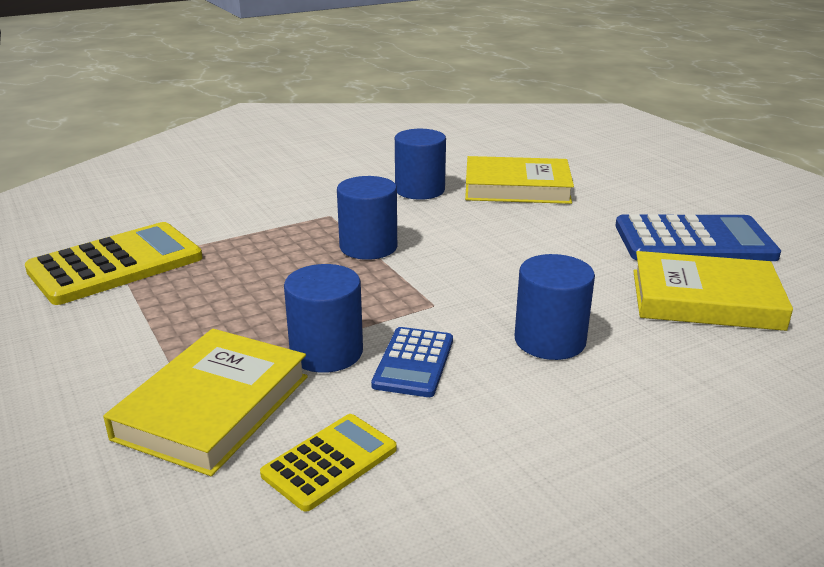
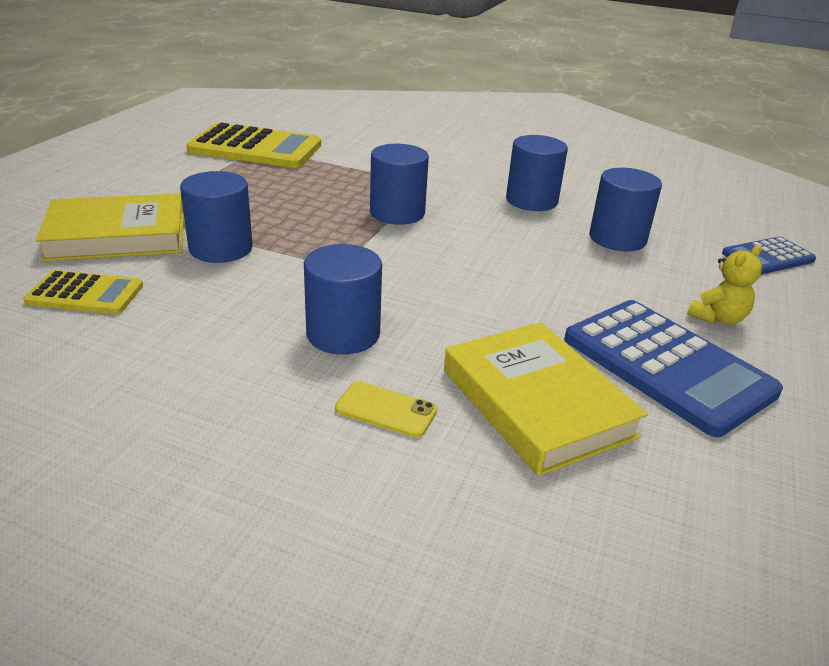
camera: 50 degrees right, 5 degrees up
(413, 362) = (241, 284): blue calculator -> blue calculator (768, 257)
(517, 187) = (617, 238): yellow book -> blue cylinder
(652, 203) = (718, 318): none -> yellow teddy bear
(673, 359) = (386, 410): none -> yellow phone

